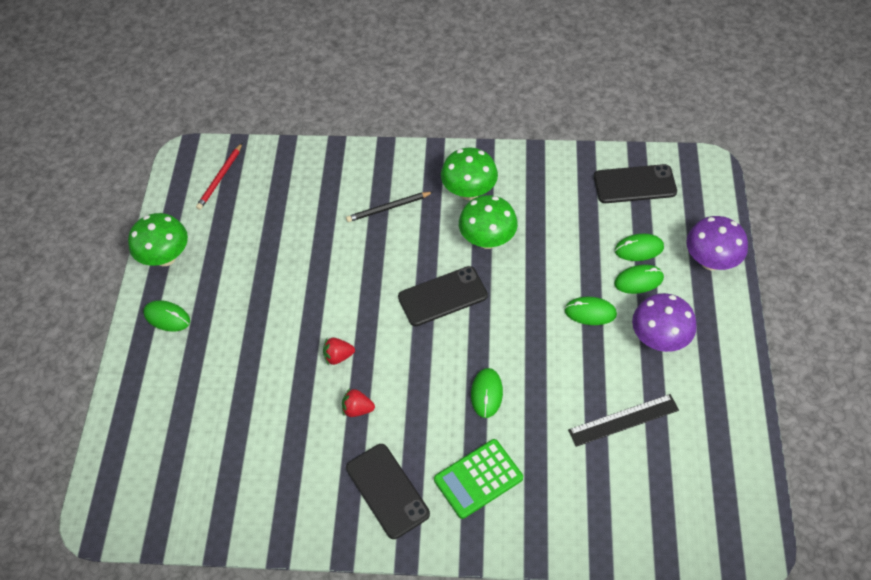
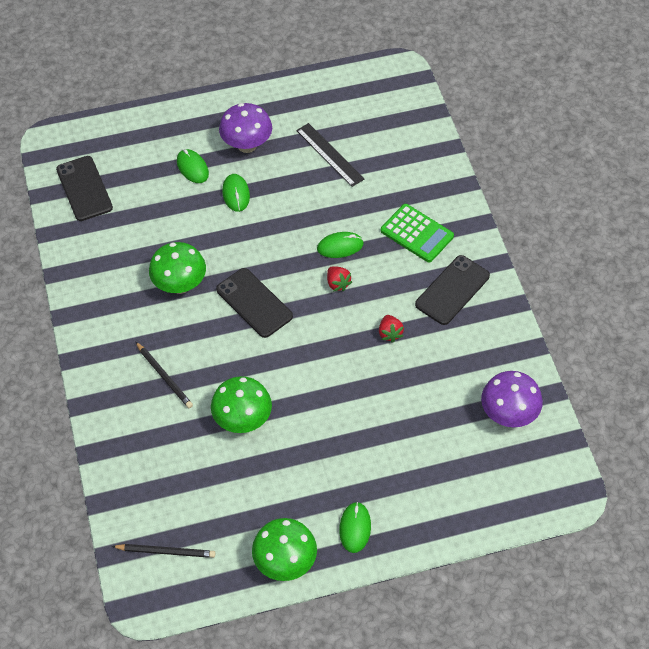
camera: 110 degrees left, 0 degrees up
(220, 178) = (166, 551): red pencil -> black pencil
(338, 356) = (344, 364): red strawberry -> red strawberry (337, 283)
(469, 191) = (125, 314): green mushroom -> green mushroom (243, 420)
(639, 249) = (158, 173): green mouse -> none
(711, 261) = (157, 124): purple mushroom -> purple mushroom (508, 414)

